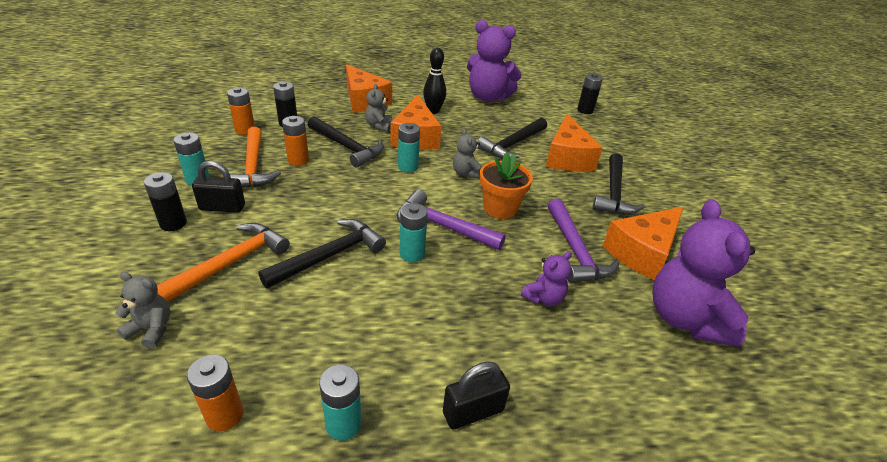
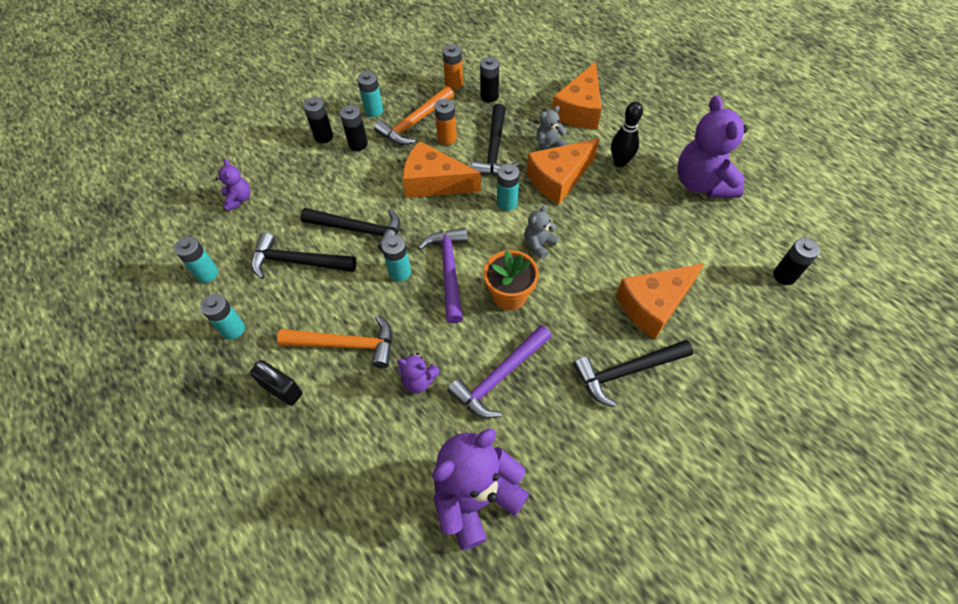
camera: 60 degrees right, 20 degrees up
(151, 329) = (239, 199): grey teddy bear -> purple teddy bear
(222, 207) = (358, 144): black padlock -> black battery
(225, 415) = (207, 273): orange battery -> turquoise battery
(231, 263) = (312, 189): orange hammer -> orange hammer (346, 344)
(512, 145) = (627, 251): black hammer -> black hammer (297, 262)
(642, 252) = (545, 432): orange cheese -> orange cheese (434, 182)

